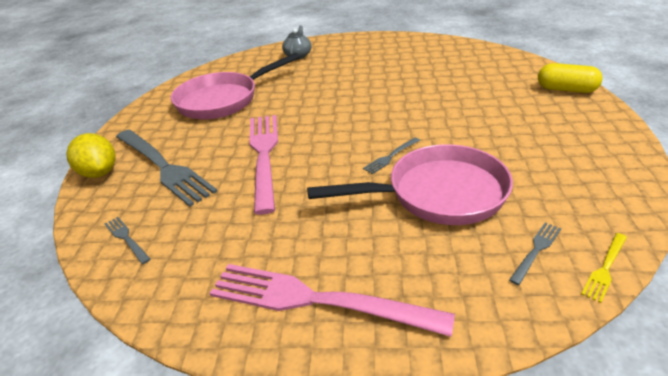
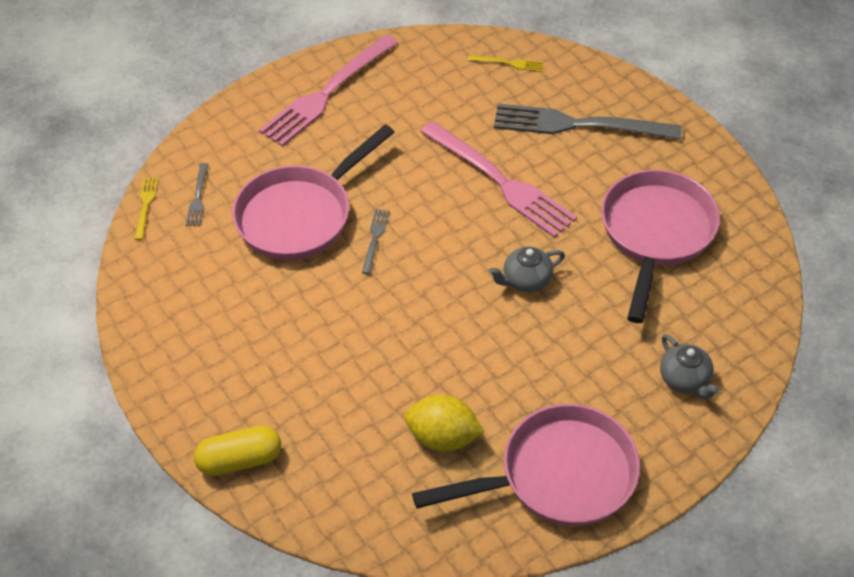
camera: 140 degrees right, 15 degrees up
(99, 173) = (628, 92): yellow lemon -> yellow lemon (443, 437)
(126, 238) = (509, 63): grey fork -> yellow fork
(315, 300) = (326, 94): pink fork -> pink fork turned 150 degrees clockwise
(319, 105) = (526, 280): none -> grey teapot
(393, 47) = (558, 476): none -> pink pan

